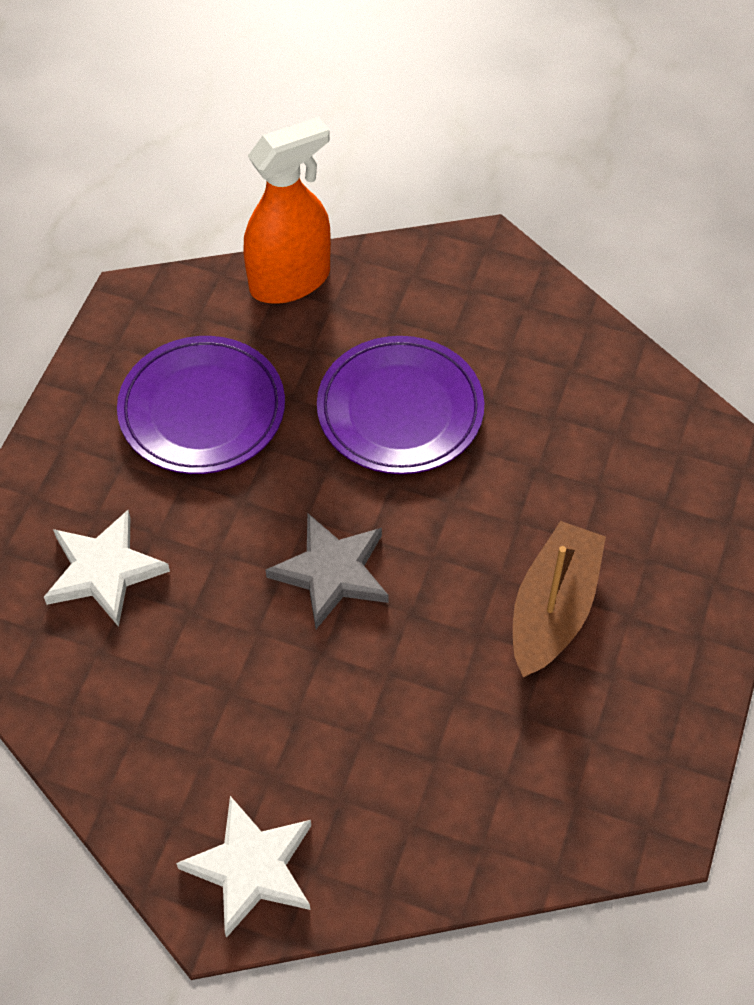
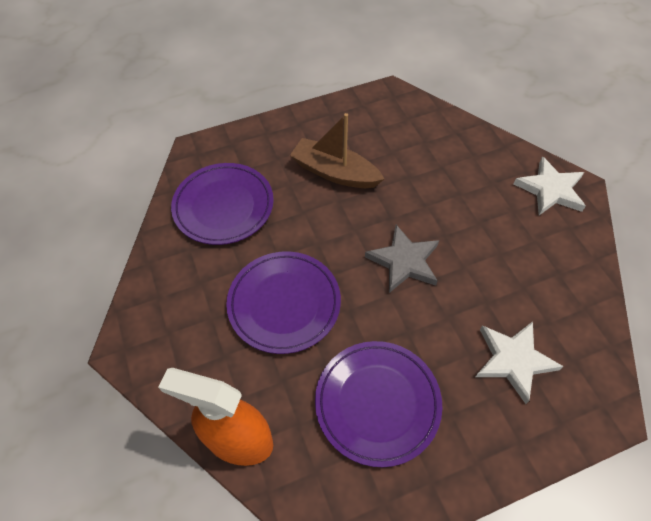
camera: 130 degrees left, 0 degrees up
(553, 609) = (334, 173): brown boat -> brown boat turned 45 degrees clockwise
(610, 442) = (223, 206): none -> purple plate

